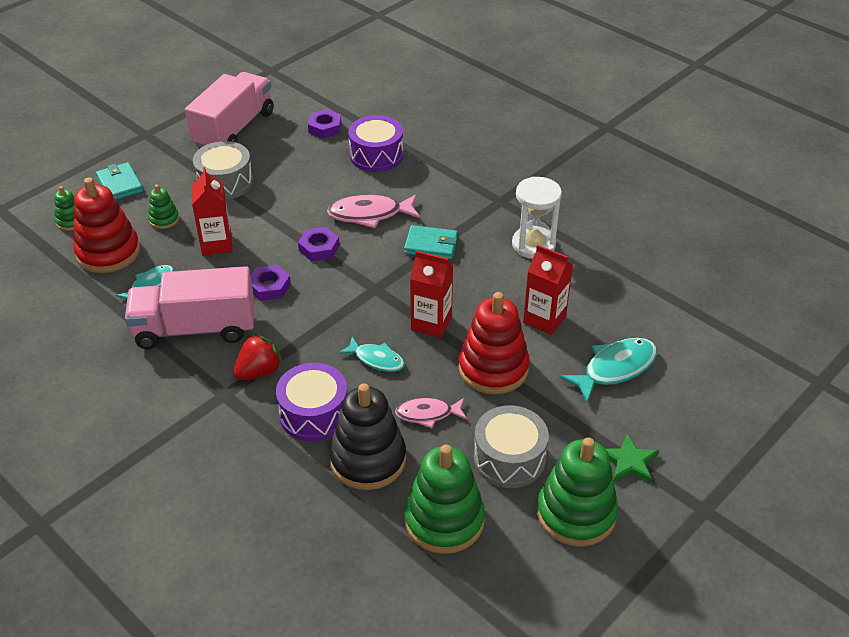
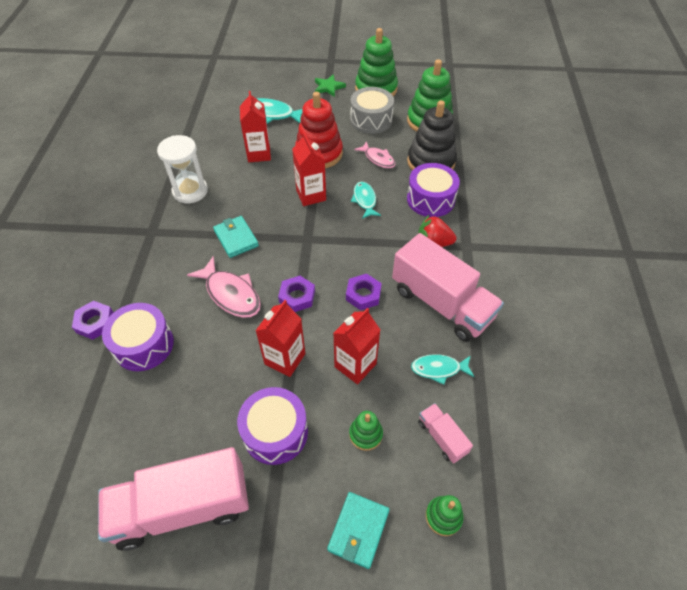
camera: 130 degrees left, 10 degrees up
(108, 252) = (442, 437): red stacking toy -> pink truck
(225, 182) = (275, 432): grey drum -> purple drum
(272, 213) = (285, 359): none -> red carton
(325, 128) = (123, 420): purple nut -> purple nut (95, 322)

